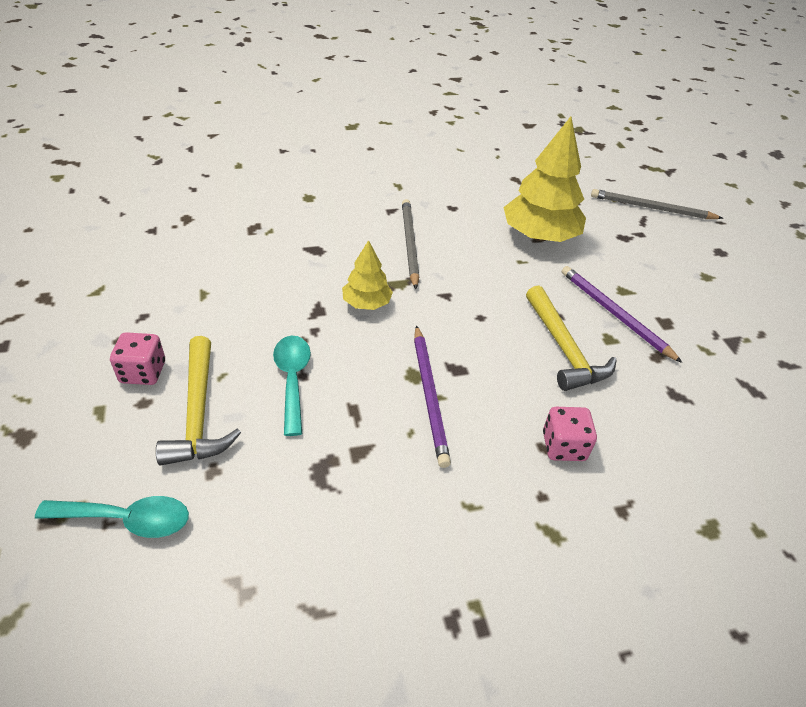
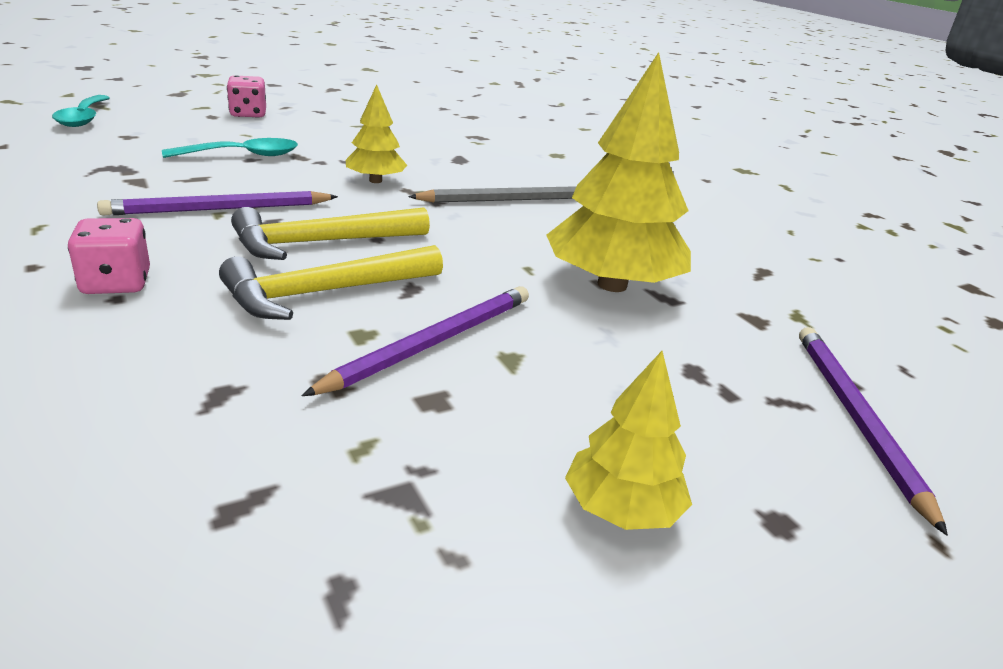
camera: 75 degrees right, 15 degrees down
(198, 412) = (199, 130): yellow hammer -> yellow hammer (322, 243)
(651, 208) = (855, 418): grey pencil -> purple pencil
(724, 286) = (621, 509): none -> yellow tree

